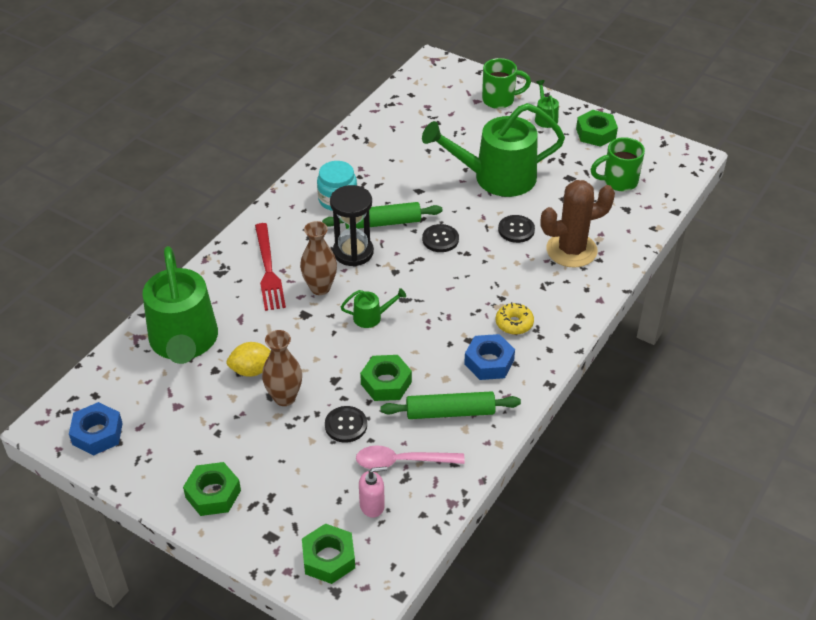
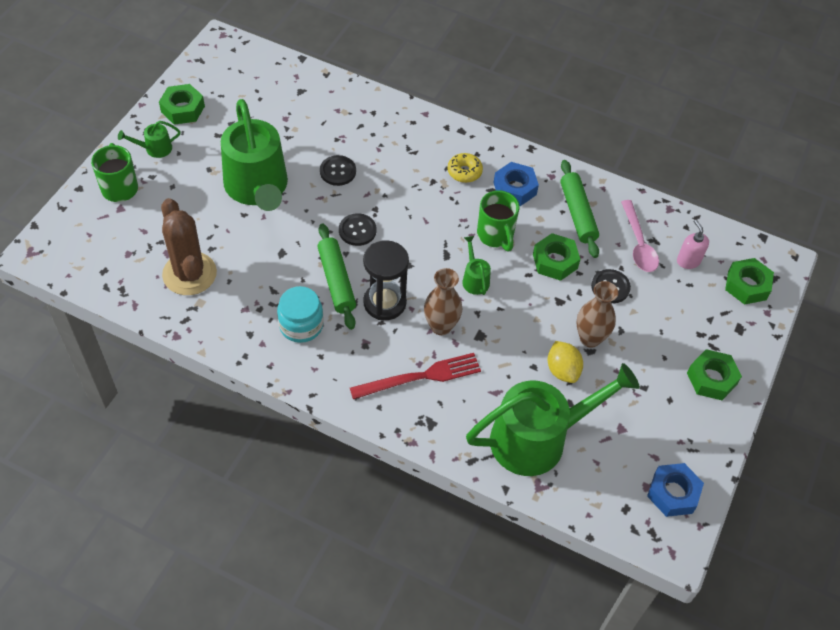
camera: 100 degrees left, 10 degrees up
(571, 250) = (362, 131): brown cactus -> brown cactus (189, 274)
(618, 181) = (260, 95): green mug -> green mug (495, 235)

